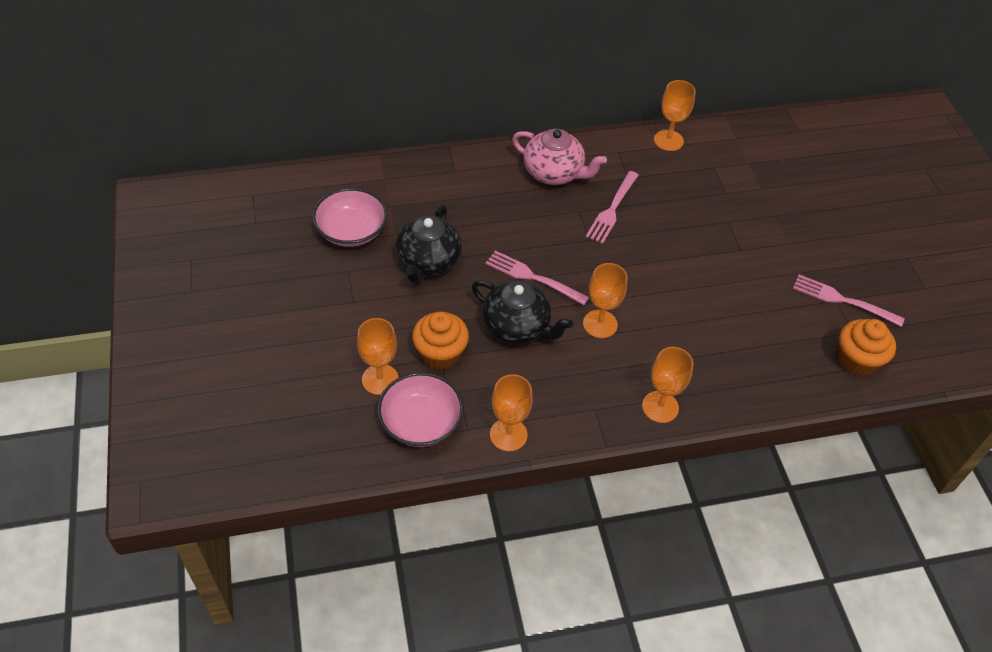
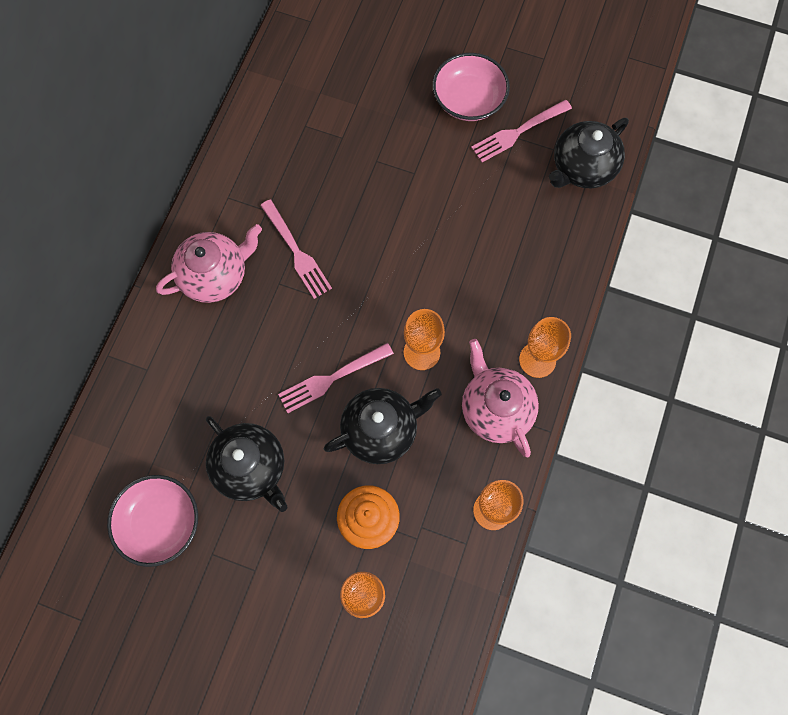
camera: 55 degrees left, 20 degrees up
(421, 422) = (435, 583): pink bowl -> pink bowl (468, 100)
(594, 396) = (495, 409): none -> pink teapot
(668, 140) = (244, 142): orange goblet -> none
(857, 360) = (582, 168): orange cupcake -> black teapot

